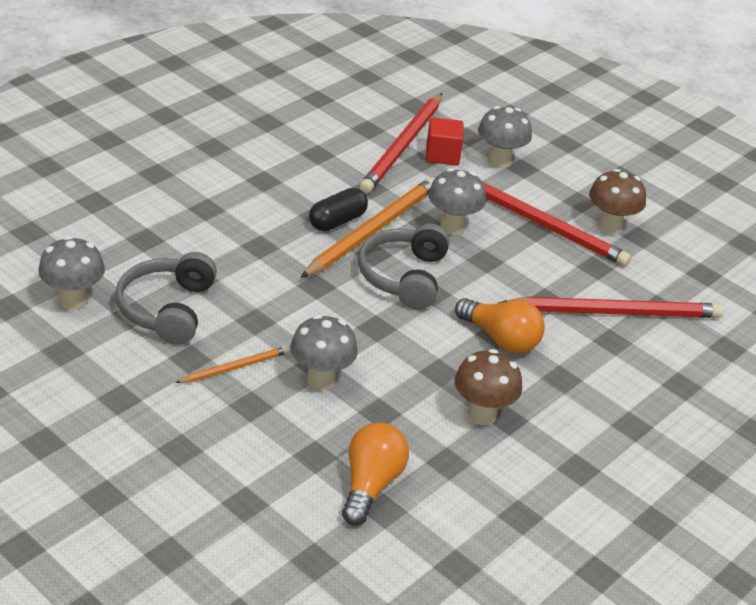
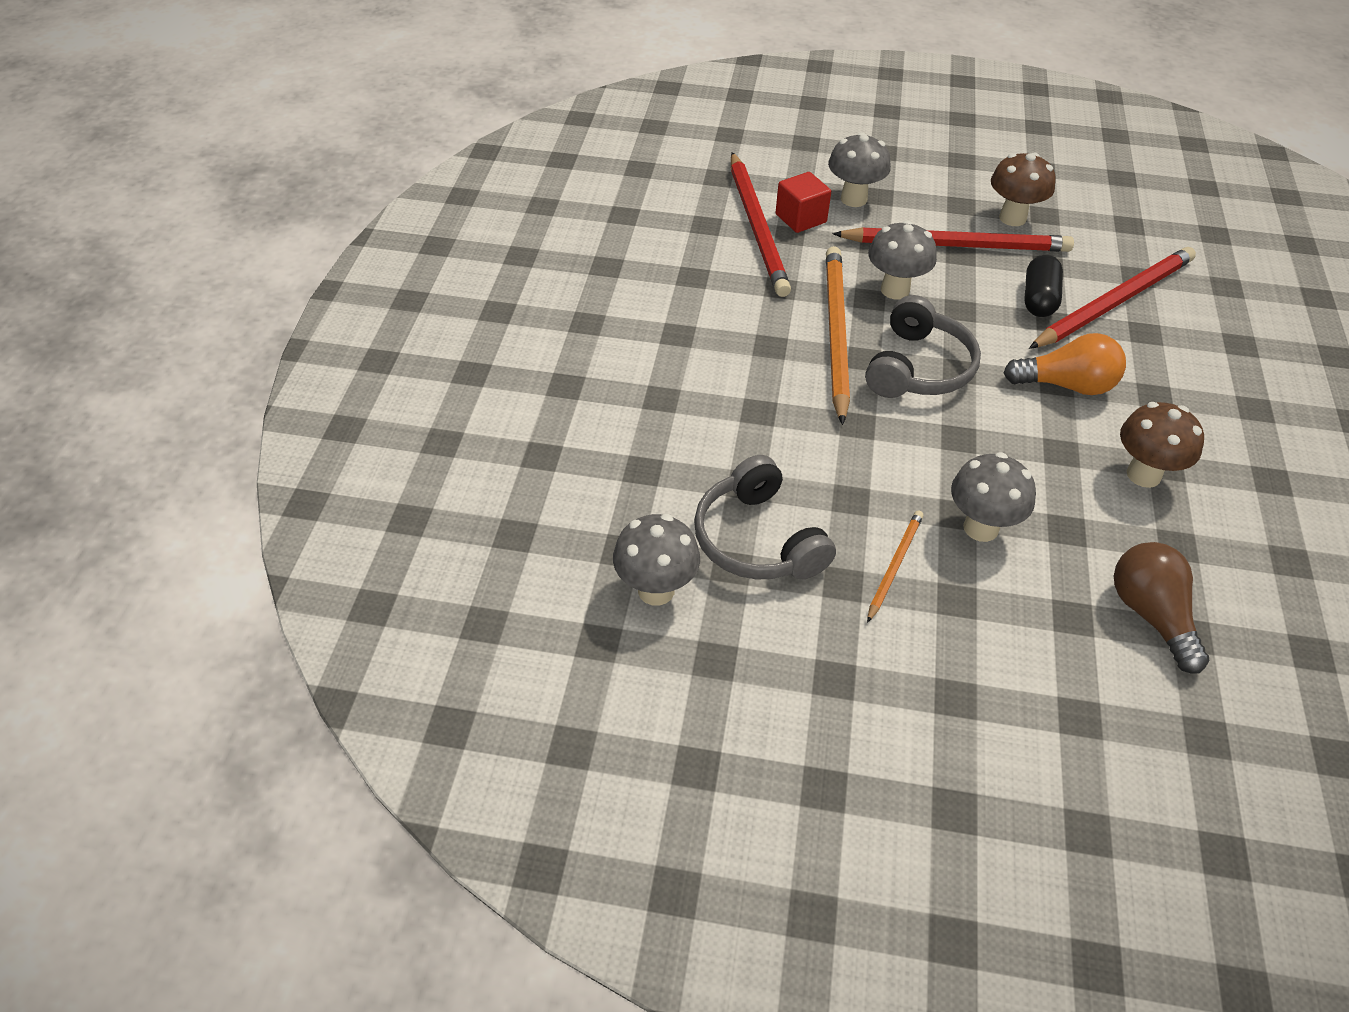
camera: 30 degrees left, 10 degrees up
(337, 221) = (794, 341): black capsule -> black capsule (1039, 299)
(370, 485) = (1151, 615): orange light bulb -> brown light bulb
(404, 277) = (918, 368): grey headphones -> grey headphones turned 135 degrees counterclockwise

